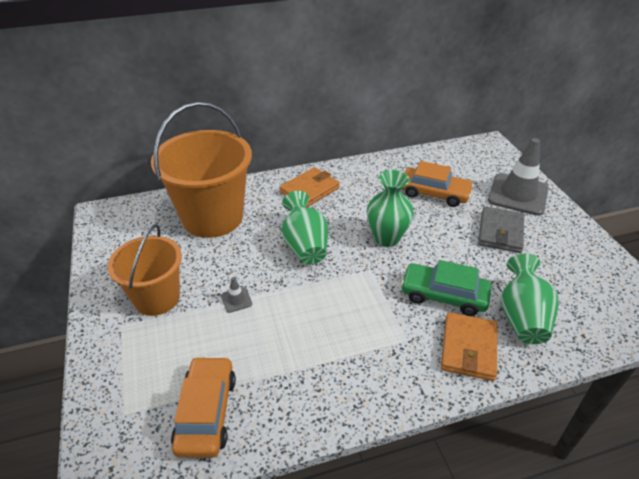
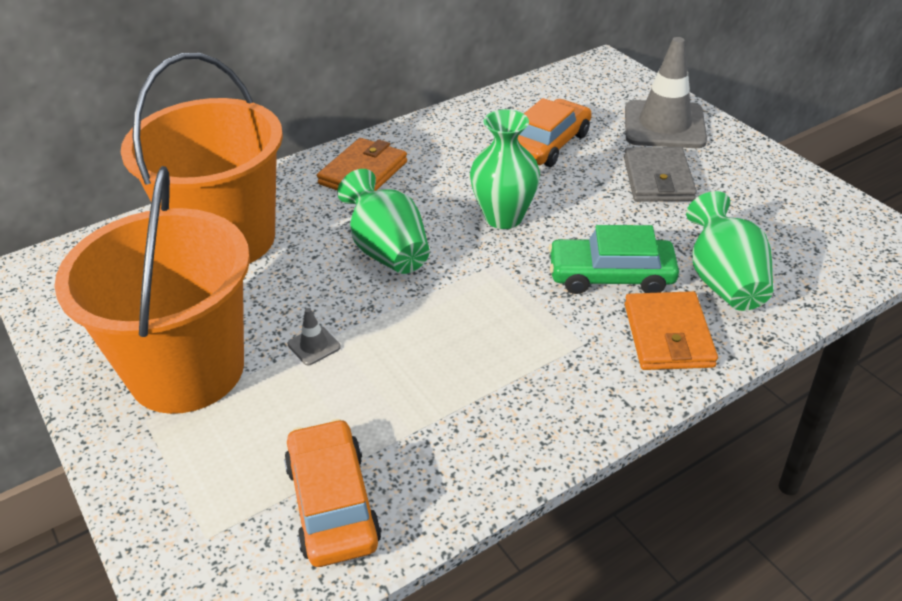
camera: 15 degrees left, 0 degrees up
(157, 298) = (187, 370): orange bucket -> orange bucket, size x1.58
(434, 193) = (548, 144): orange car -> orange car turned 60 degrees counterclockwise

